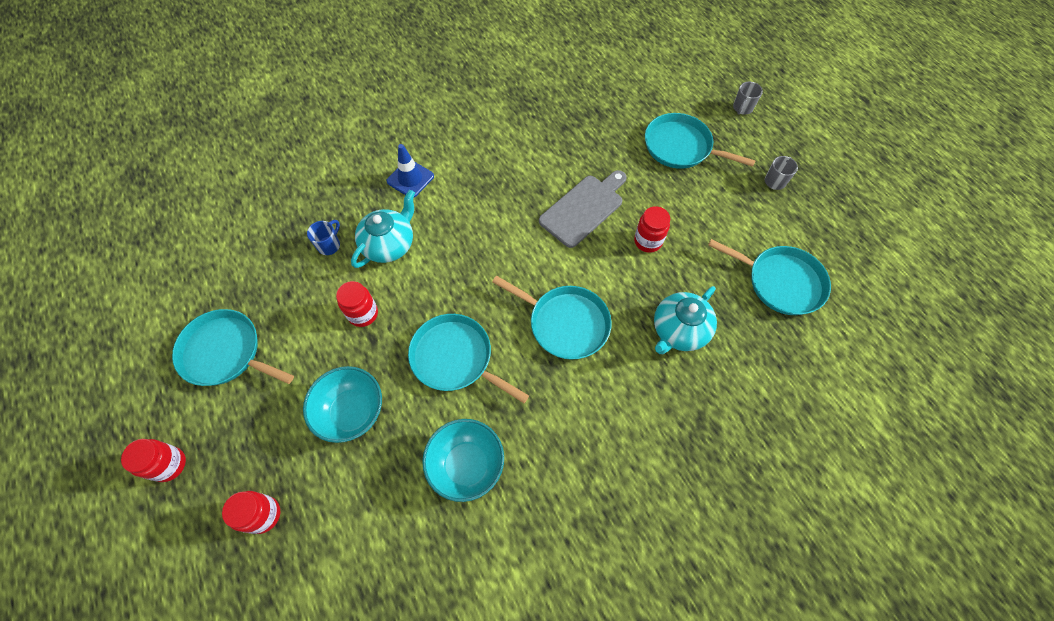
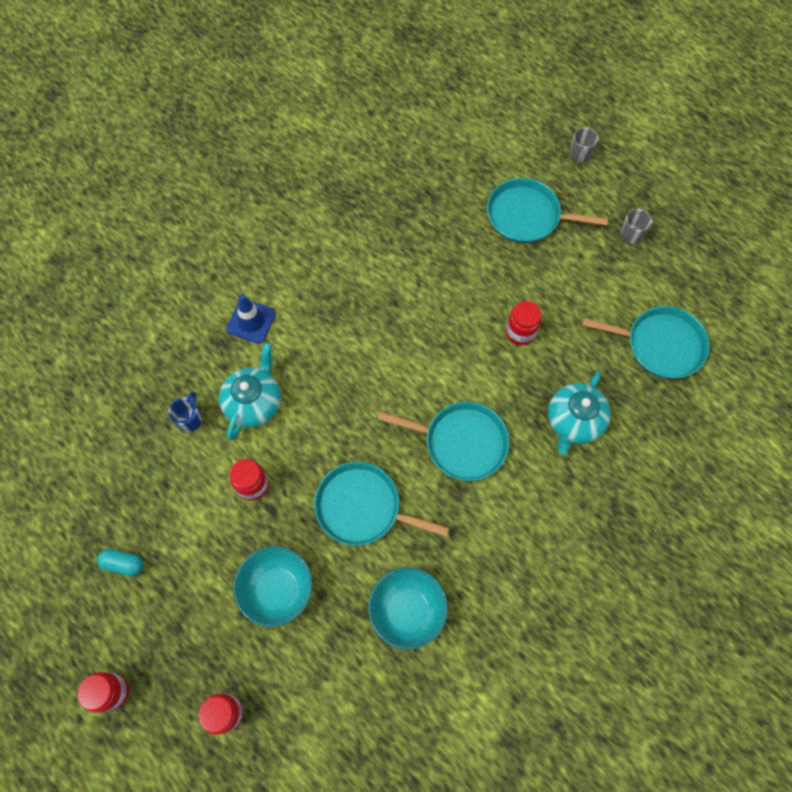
camera: 15 degrees left, 5 degrees up
(225, 352) = (123, 564): turquoise pan -> turquoise capsule
(583, 208) = (445, 311): grey cutting board -> none

